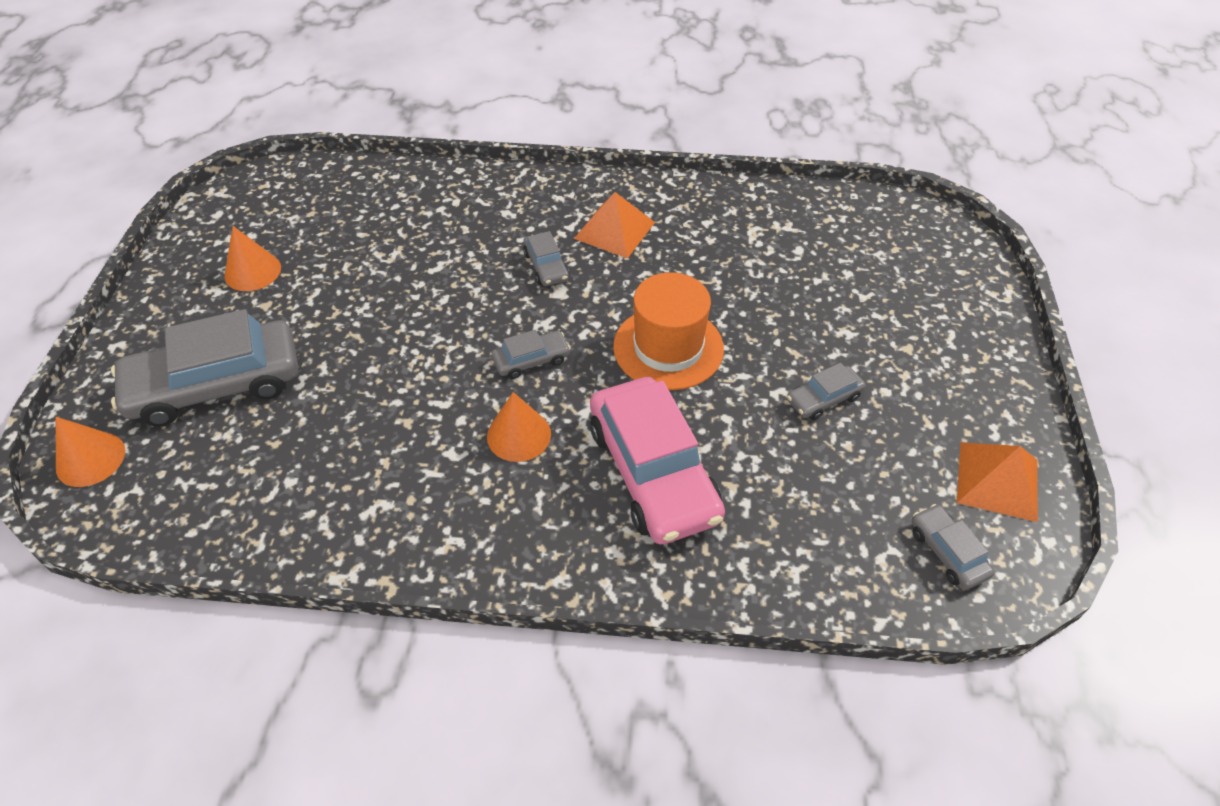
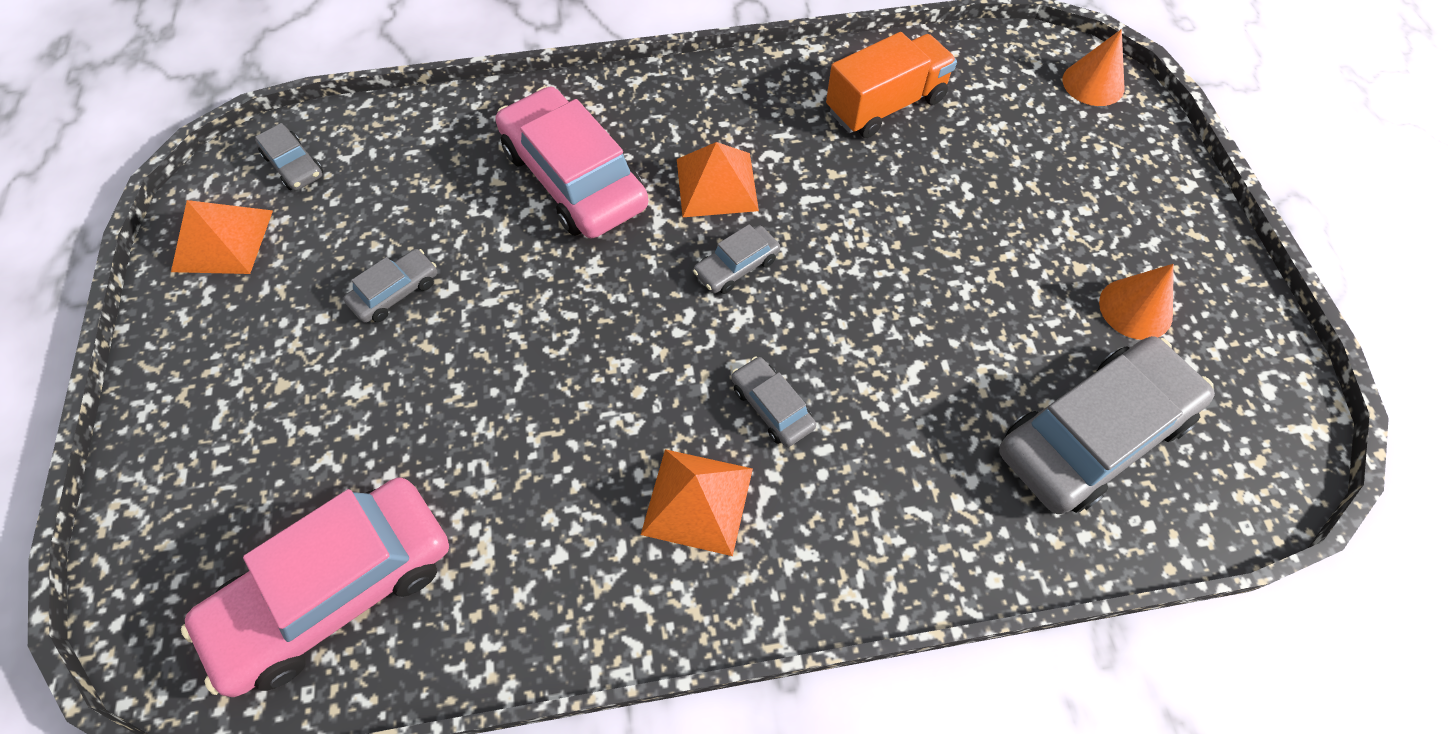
camera: 165 degrees right, 10 degrees up
(216, 384) = (1047, 168): grey car -> grey car (1094, 434)
(312, 482) = (885, 105): none -> orange truck
(519, 435) = (717, 184): orange cone -> orange pyramid
(668, 347) = (582, 318): orange hat -> none
(844, 231) = (336, 590): none -> pink car

